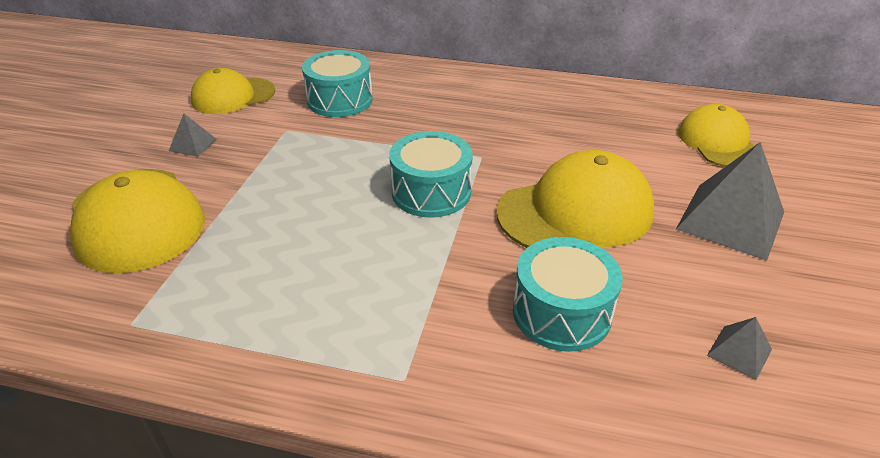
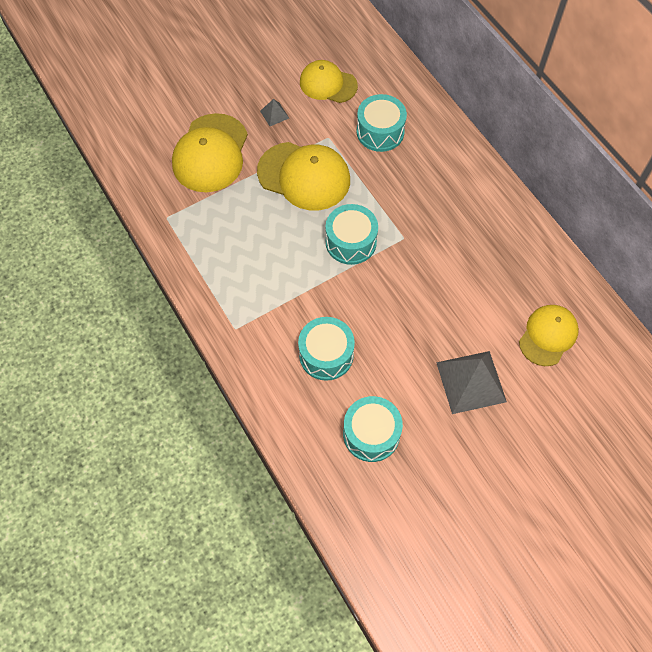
camera: 45 degrees right, 25 degrees up
(575, 211) = (403, 312): yellow cap -> yellow cap (304, 176)
(739, 352) = (371, 434): grey pyramid -> turquoise drum

